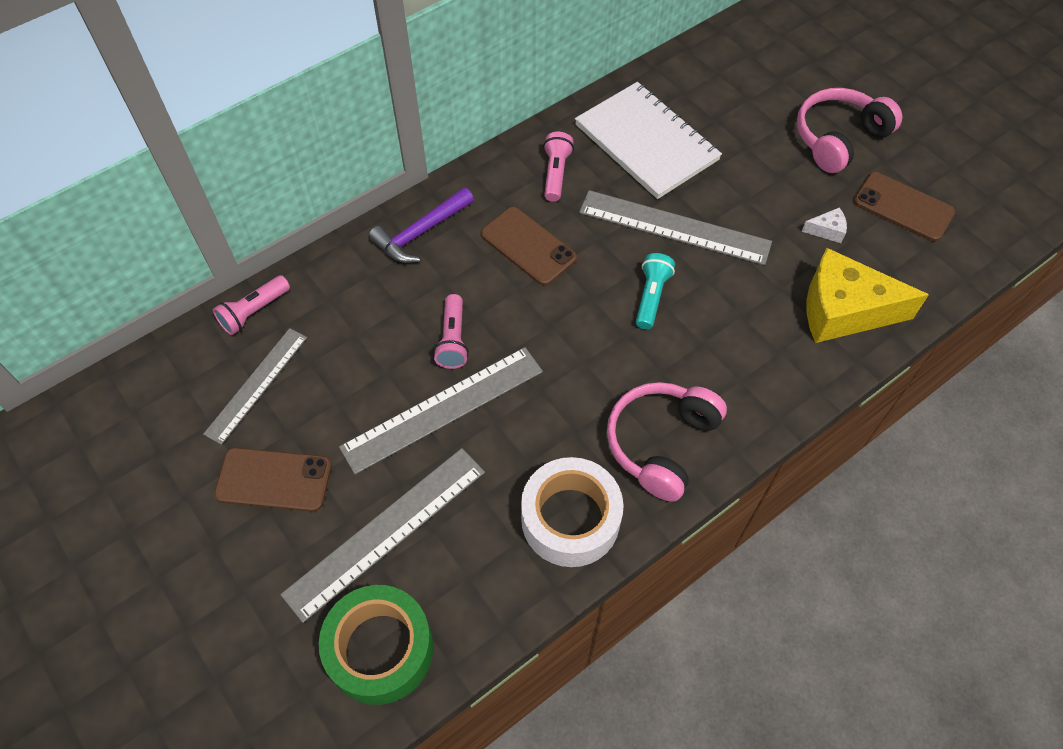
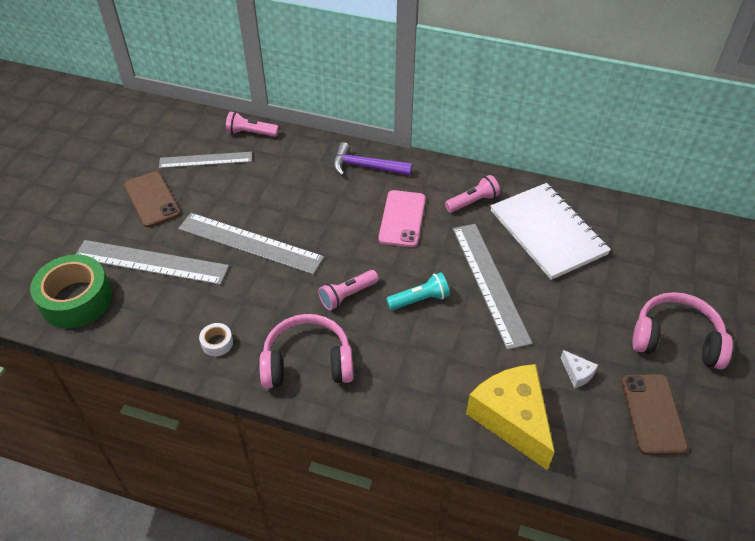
camera: 55 degrees right, 10 degrees down
(453, 340) = (302, 221): pink flashlight -> pink flashlight (347, 295)
(528, 246) = (402, 219): brown phone -> pink phone
(570, 519) = (217, 343): white tape -> white tape, size x0.43
(646, 142) = (547, 232): white notebook -> white notebook turned 45 degrees counterclockwise

